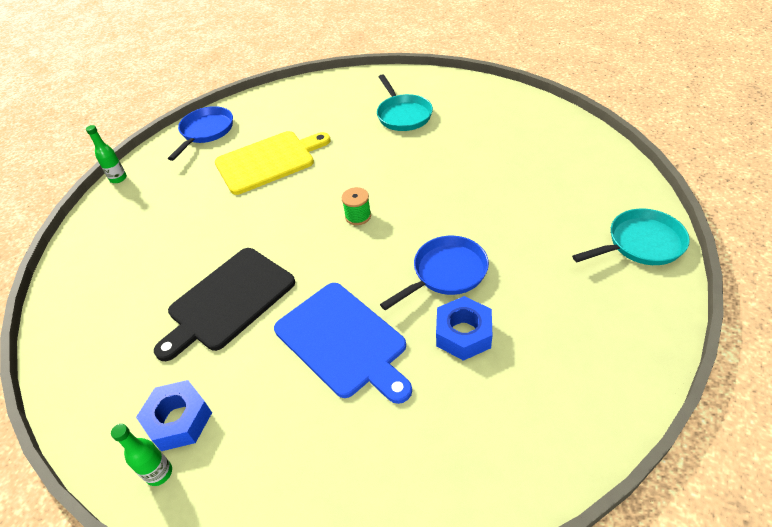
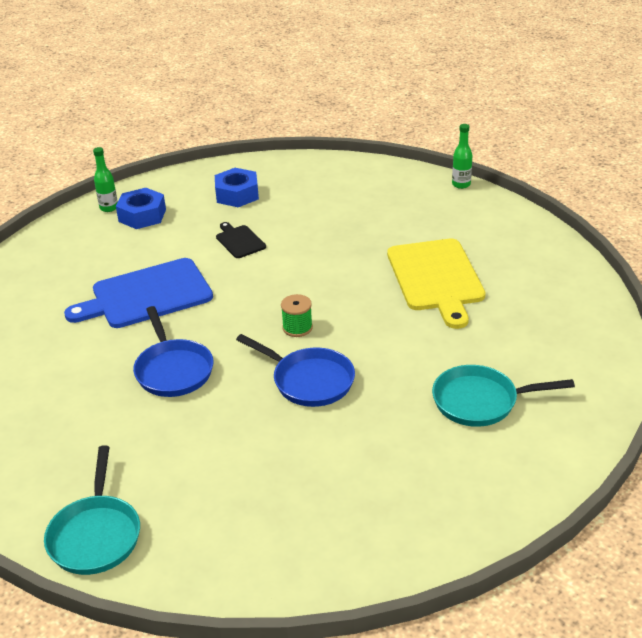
camera: 105 degrees right, 10 degrees down
(206, 132) = (523, 238): blue pan -> blue pan (309, 381)
(228, 301) = (239, 241): black cutting board -> black cutting board, size x0.48
(463, 334) = (97, 363): blue nut -> blue nut (237, 194)

